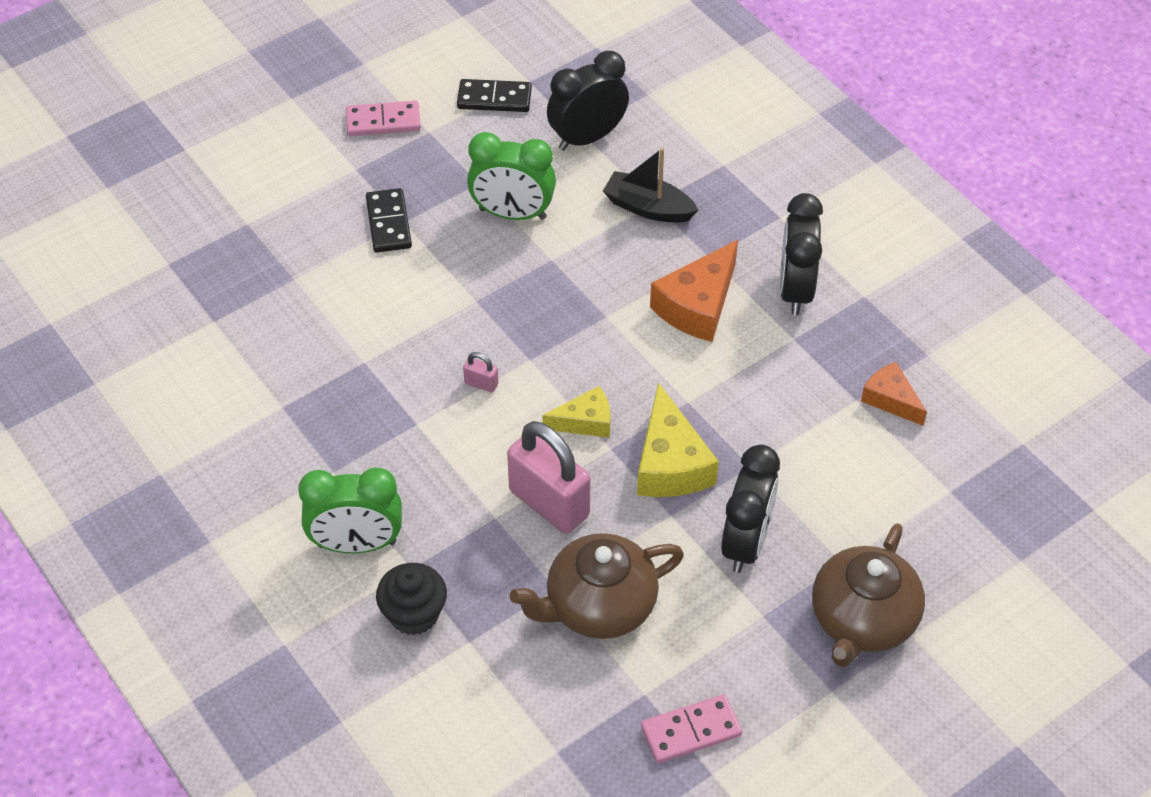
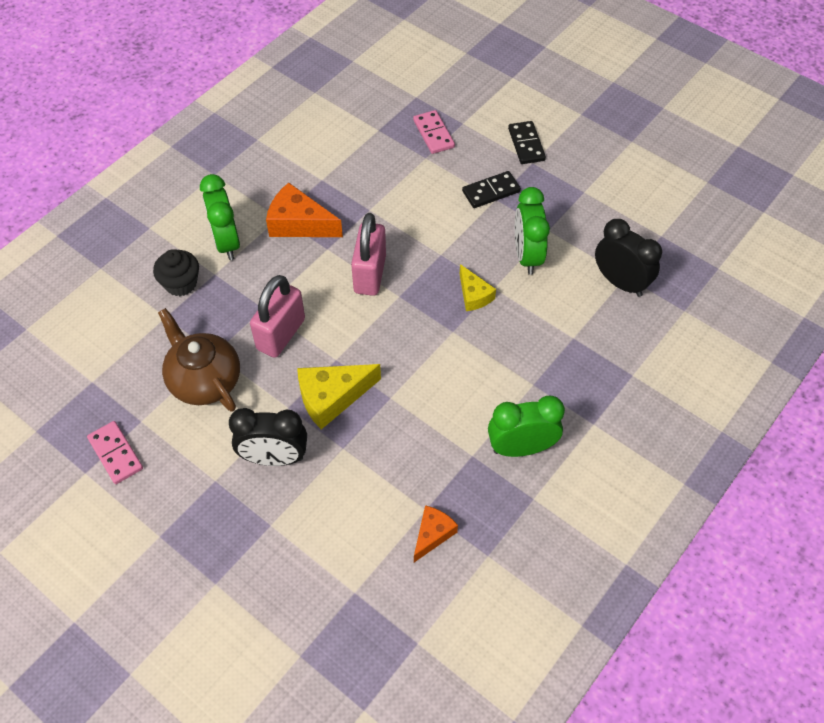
camera: 75 degrees right, 5 degrees up
(383, 121) = (582, 165): pink domino -> pink domino (433, 134)
(481, 384) = (370, 274): pink padlock -> pink padlock, size x2.44
(494, 98) = (633, 219): black domino -> black domino (526, 144)
(585, 421) = (354, 339): yellow cheese -> yellow cheese (474, 295)
(648, 208) = (566, 335): black boat -> none
(697, 305) = (482, 385): orange cheese -> orange cheese (299, 223)
(795, 290) = (521, 448): black clock -> green clock
(862, 620) = (222, 547): brown teapot -> none

